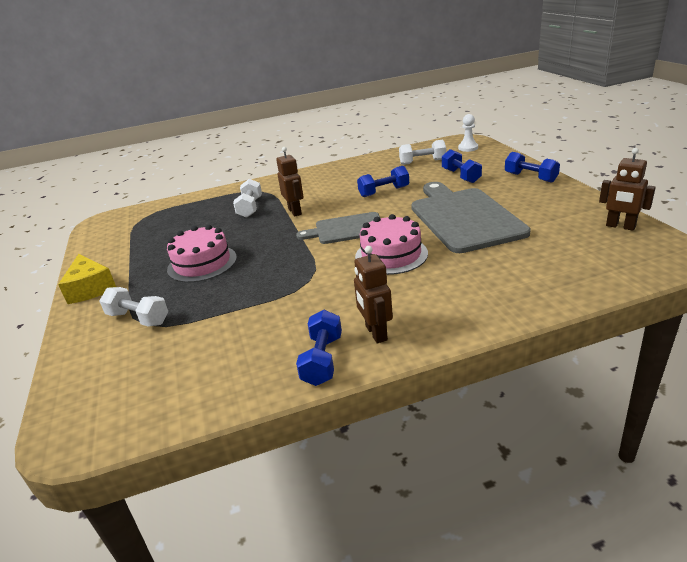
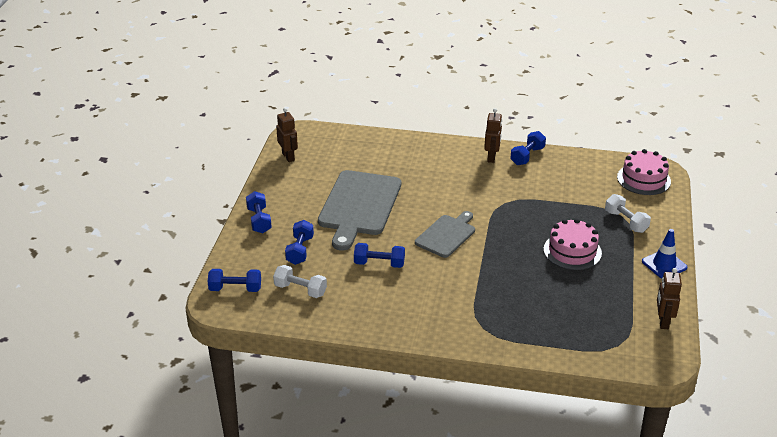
camera: 155 degrees left, 5 degrees up
(90, 288) = (664, 264): yellow cheese -> blue traffic cone
(250, 208) = (507, 304): white dumbbell -> none
(295, 211) = (470, 276): brown robot -> brown robot (663, 321)
(346, 229) = (446, 235): grey cutting board -> grey cutting board turned 75 degrees counterclockwise
(391, 255) = (438, 198): pink cake -> pink cake (643, 179)
(468, 148) = (235, 289): white pawn -> blue dumbbell

